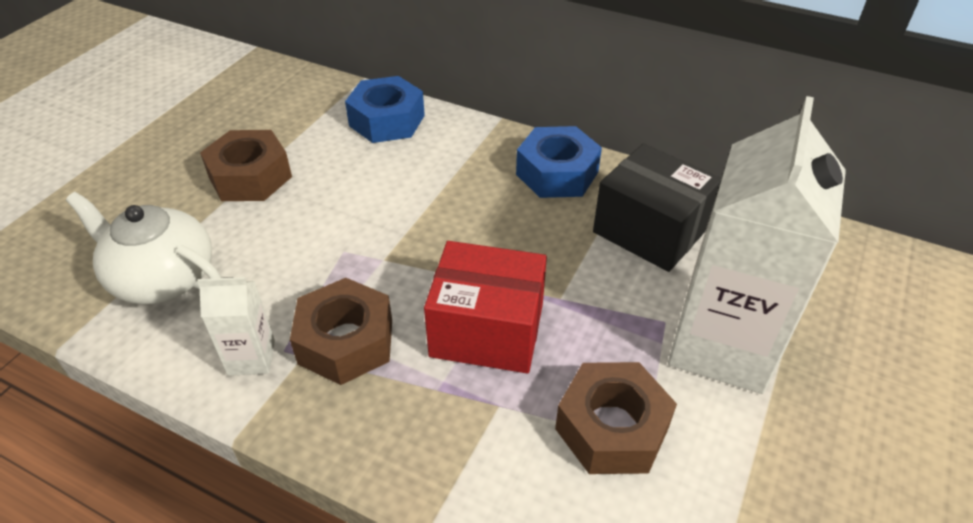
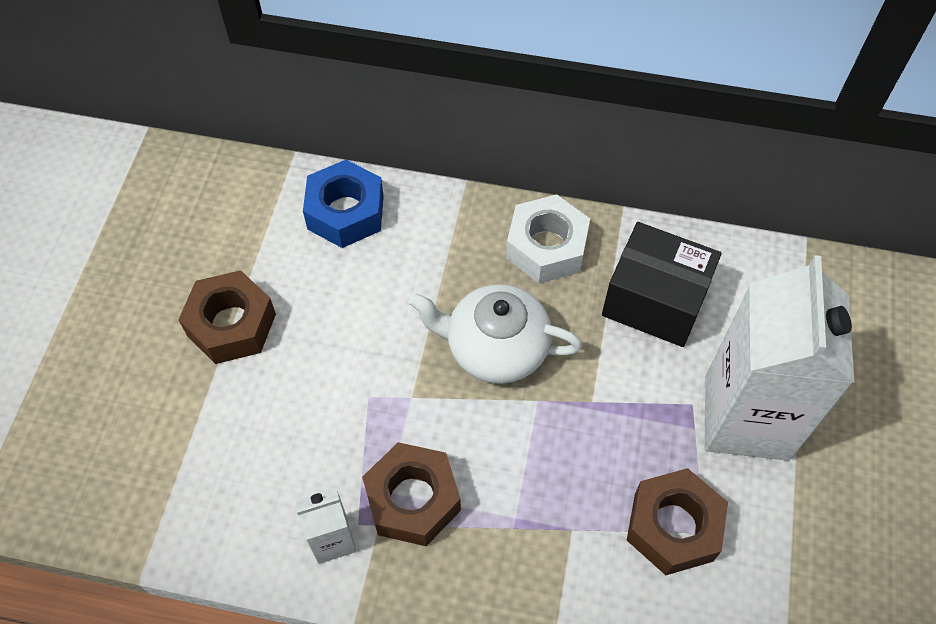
camera: 15 degrees left, 15 degrees up
(162, 278) = (202, 473): white teapot -> white teapot (495, 348)
(487, 330) = (537, 454): red box -> none
(557, 173) = (546, 247): blue nut -> white nut

